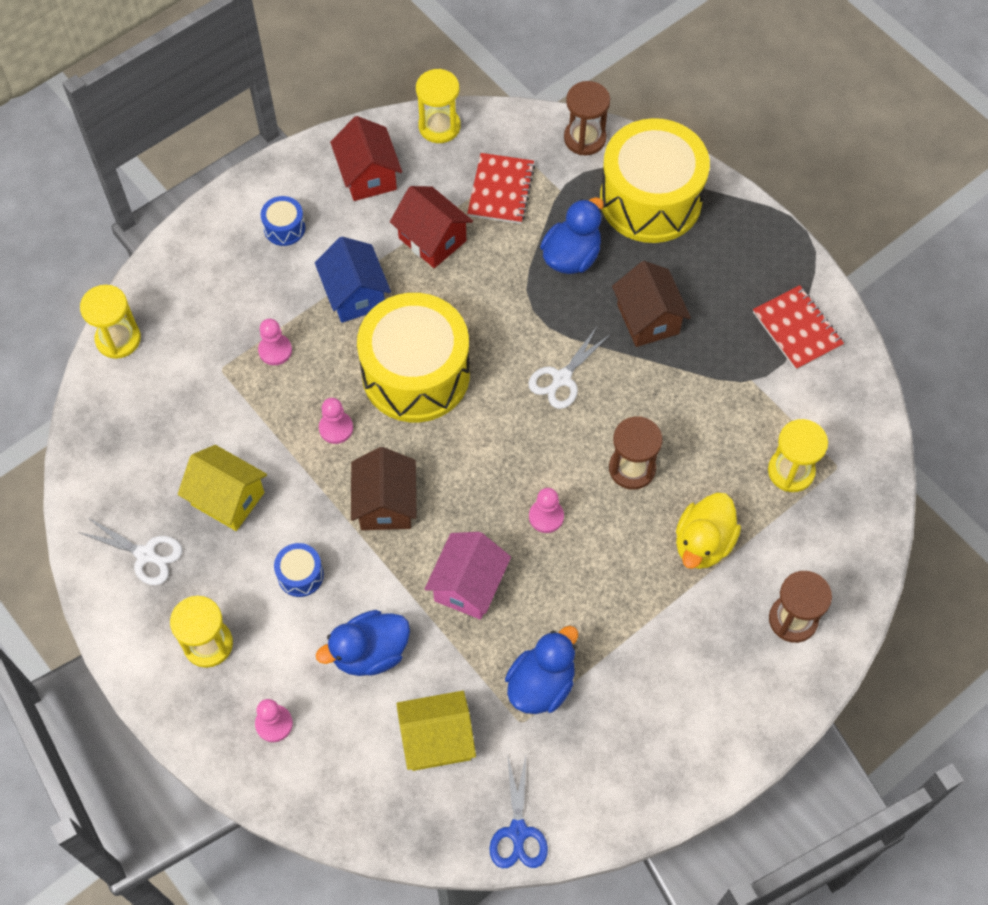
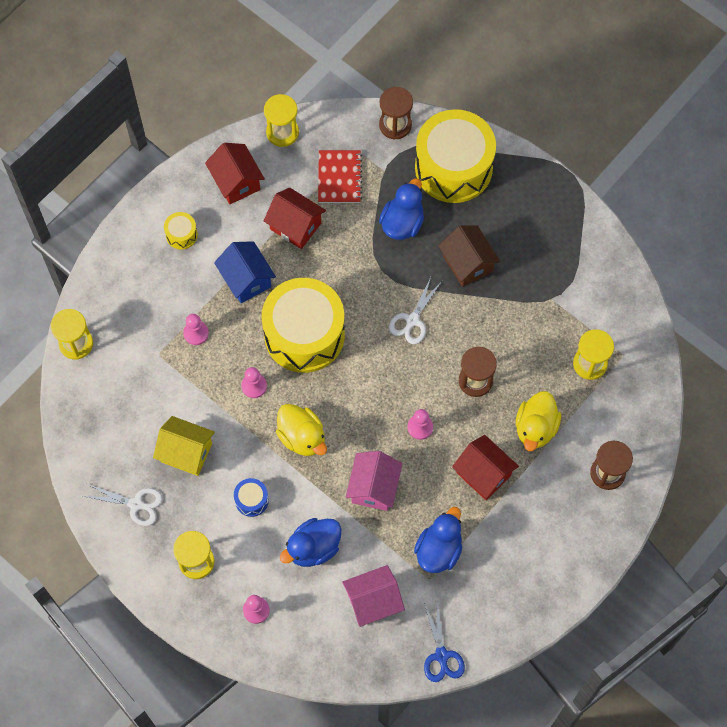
camera: 10 degrees left, 5 degrees up
(284, 228) = (181, 235): blue drum -> yellow drum
(385, 504) = (302, 437): brown house -> yellow duck
(437, 740) = (373, 601): yellow house -> pink house
(621, 592) = (483, 474): none -> red house
(797, 329) = (578, 254): red notebook -> none

